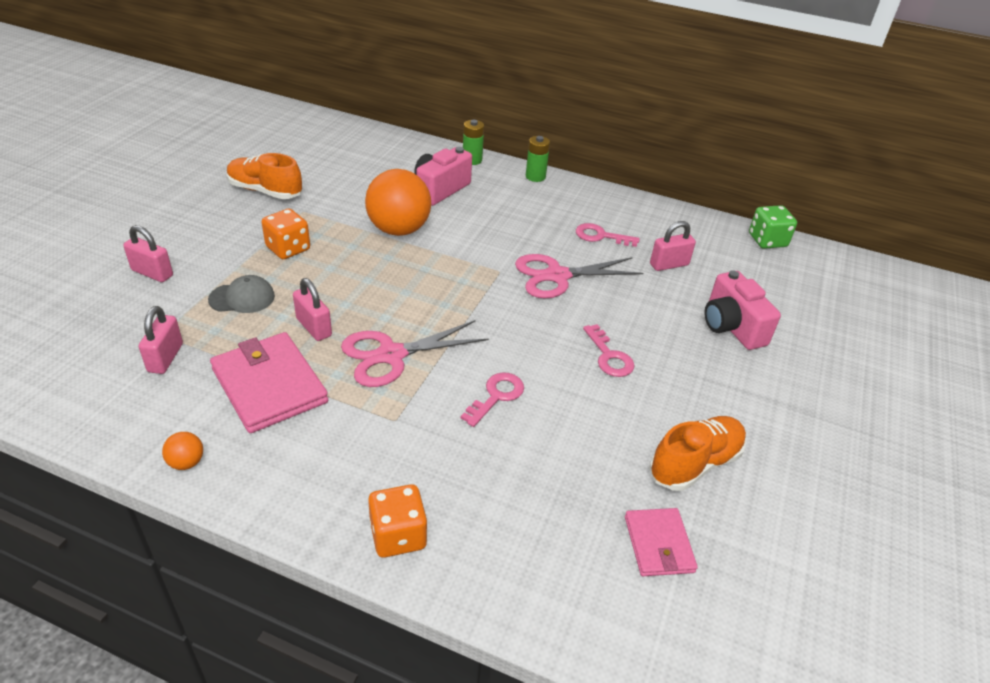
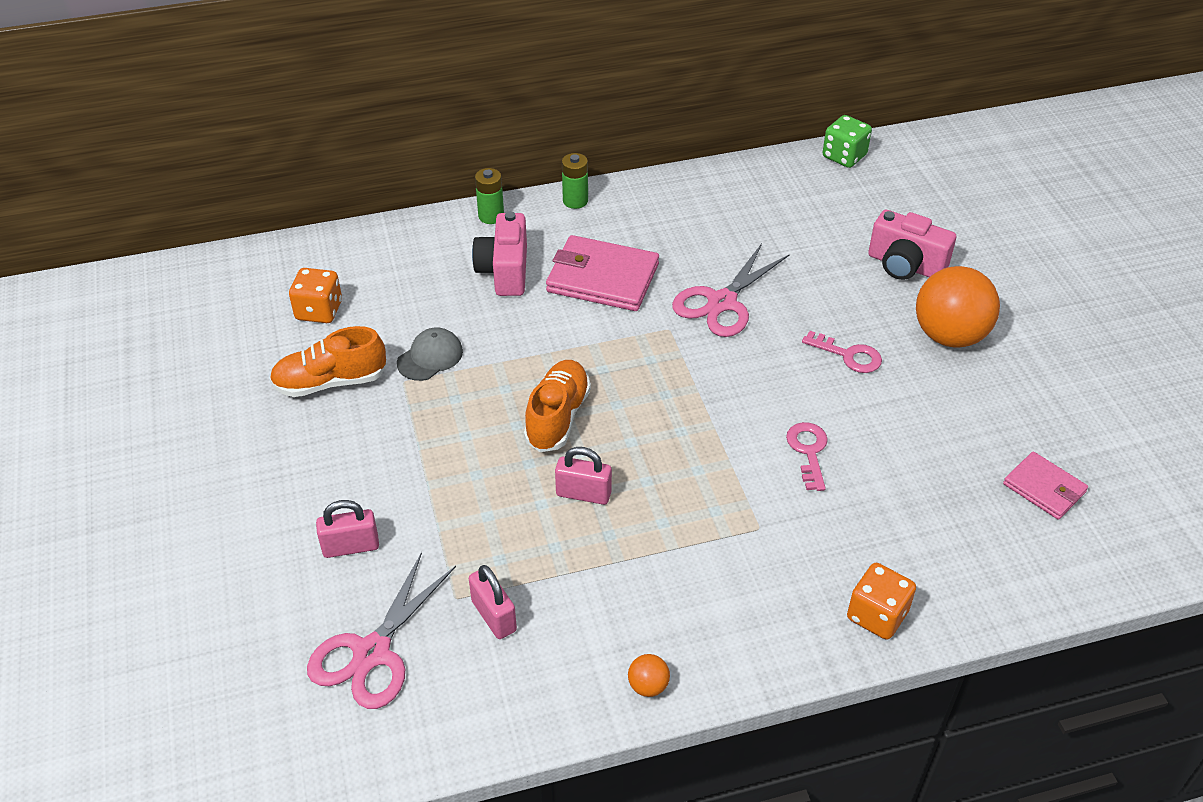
camera: 35 degrees left, 5 degrees up
(242, 298) = (478, 511): grey cap -> grey cap (430, 357)
(269, 385) = (621, 573): pink wallet -> pink wallet (602, 278)
(288, 248) = (447, 431): orange dice -> orange dice (319, 311)
(391, 355) = (683, 473): pink scissors -> pink scissors (372, 652)
(399, 230) = (525, 342): orange ball -> orange ball (949, 336)
(601, 236) = (709, 235): pink key -> none
(669, 264) = (796, 232): pink padlock -> none
(695, 464) = (1002, 407): orange shoe -> orange shoe (557, 417)

